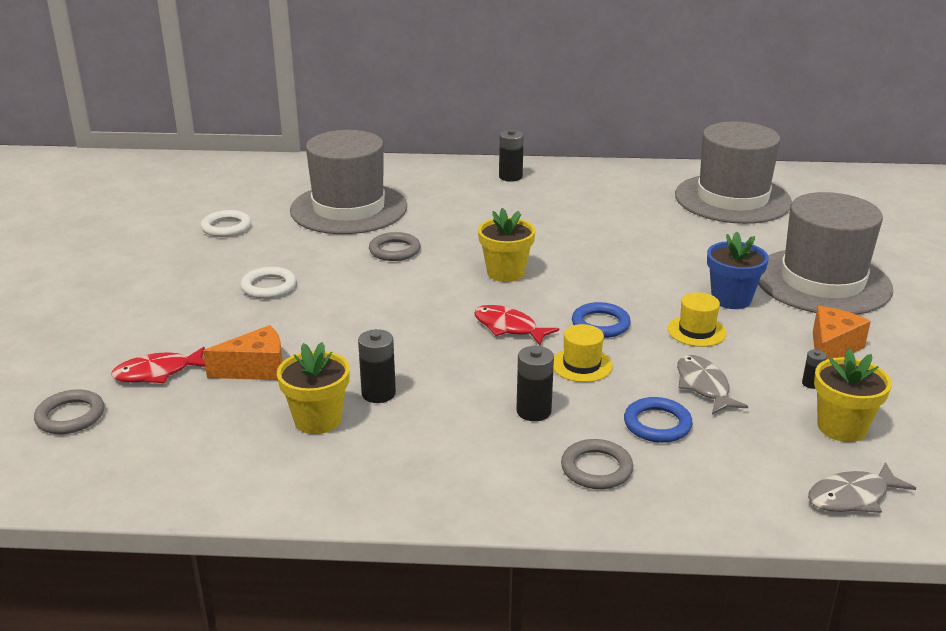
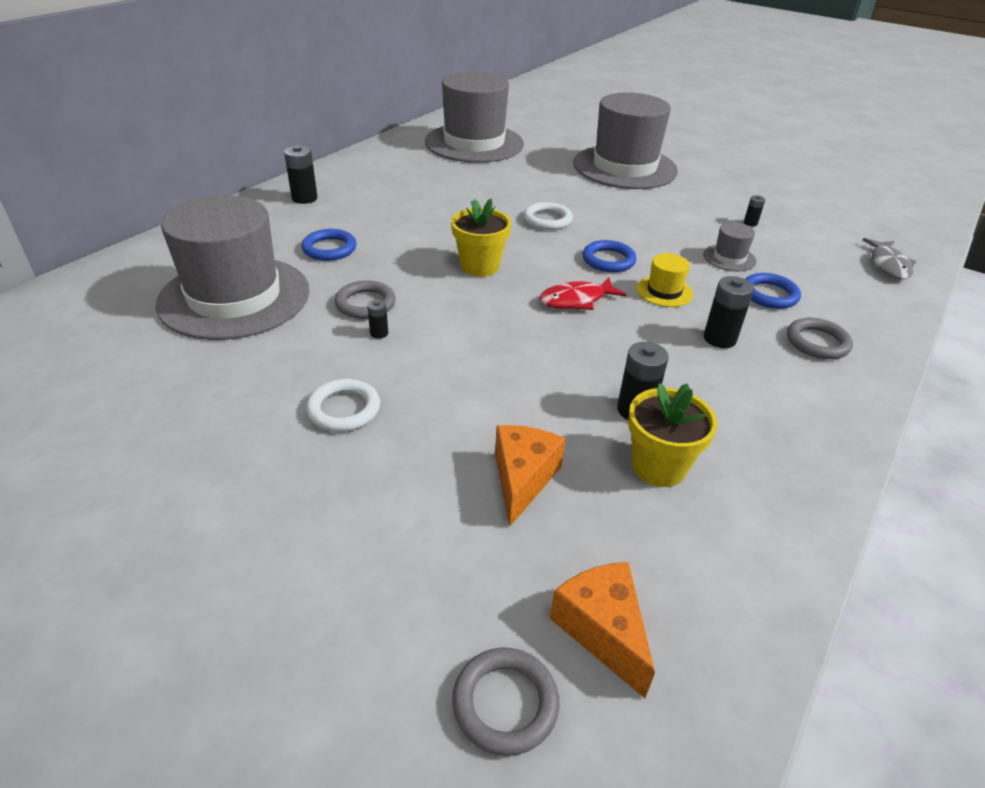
camera: 60 degrees left, 10 degrees up
(157, 373) = (461, 570): red fish -> none
(226, 227) = (148, 394): white ring -> white ring (547, 220)
(364, 268) = (379, 333): none -> black battery
(450, 212) = (329, 249): none -> blue ring
(696, 331) = (652, 230): yellow hat -> none
(703, 386) = (729, 258): grey fish -> grey hat
(731, 299) = (618, 202): blue flower pot -> none
(831, 348) = (711, 199): orange cheese -> orange cheese (602, 630)
(842, 427) = (808, 236): yellow flower pot -> none

